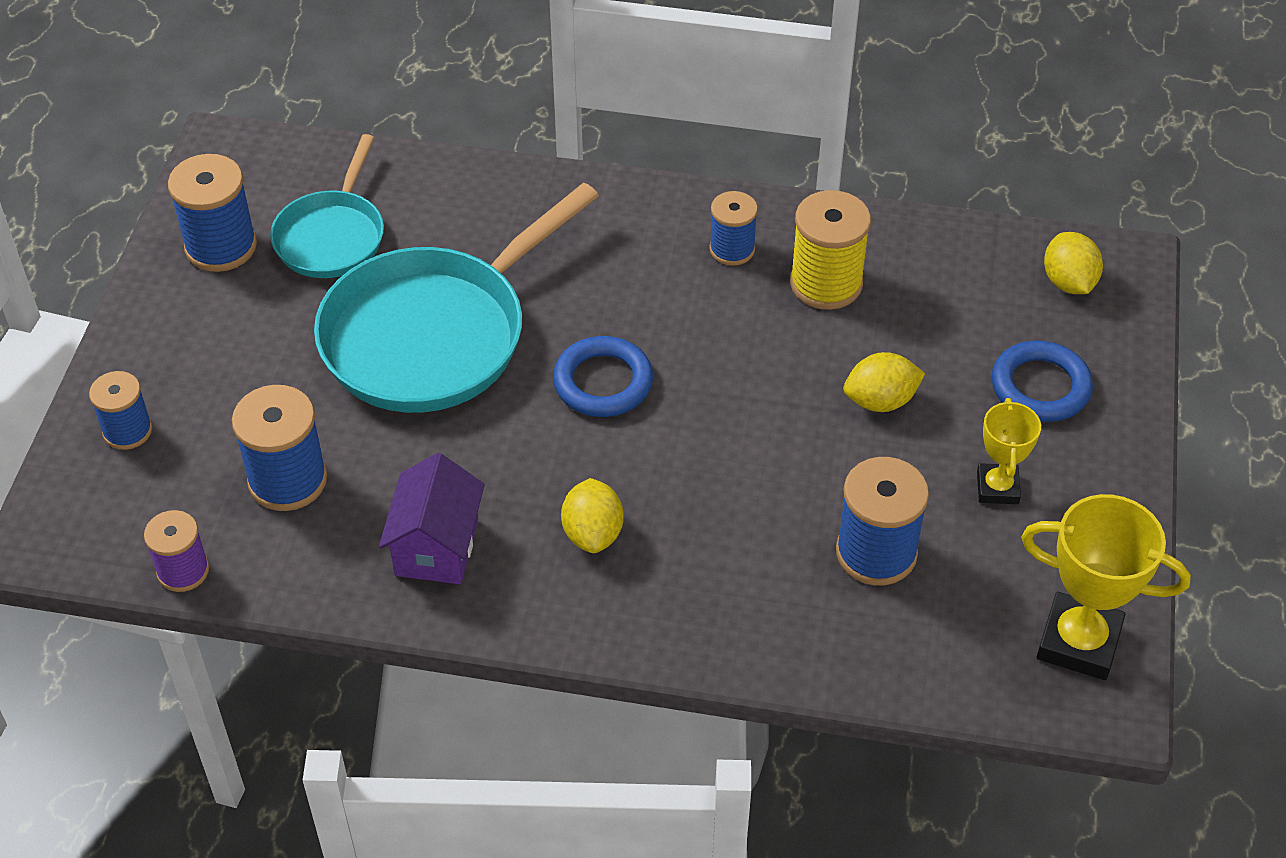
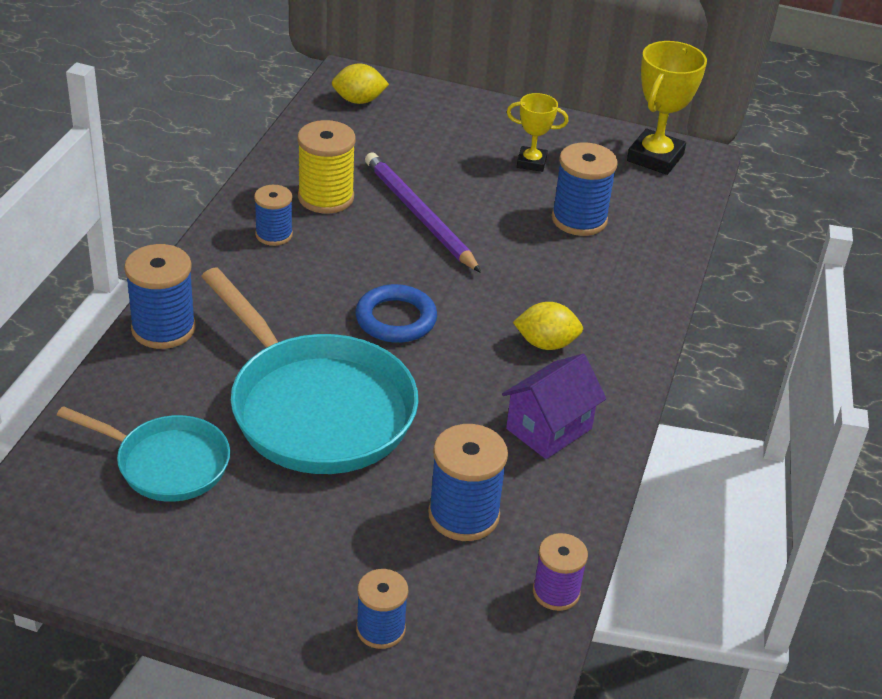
camera: 85 degrees left, 10 degrees down
(221, 246) = (148, 546): blue spool -> blue spool (163, 328)
(437, 547) = (549, 428): purple house -> purple house turned 60 degrees counterclockwise
(822, 378) = (419, 215): none -> purple pencil
(880, 401) = (446, 194): yellow lemon -> none
(1040, 387) = (449, 130): blue ring -> none

